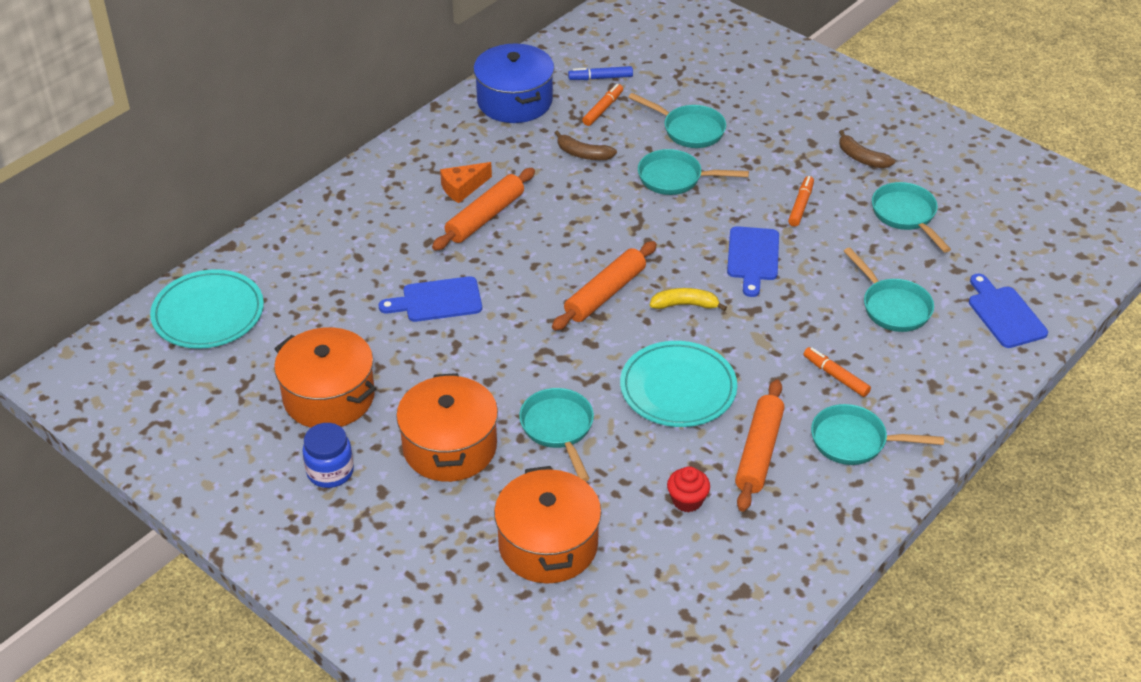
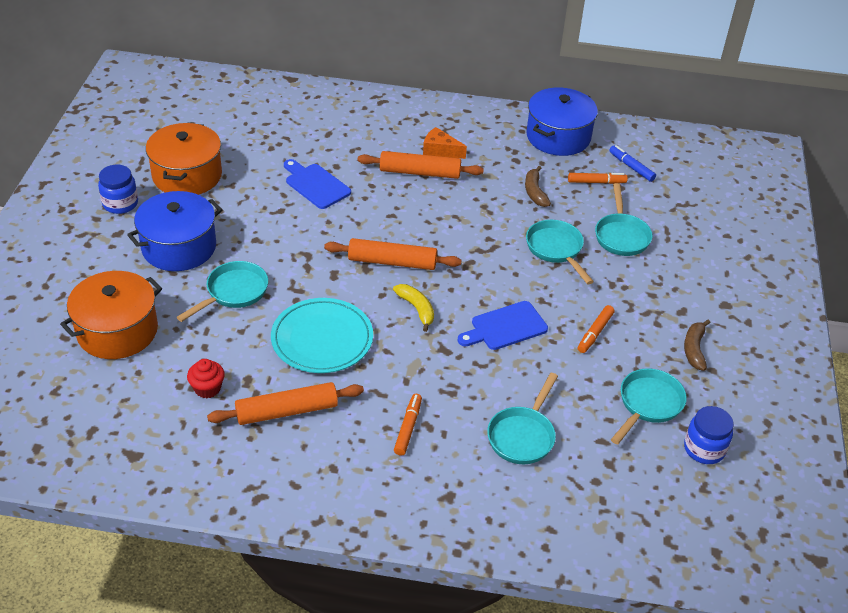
camera: 55 degrees right, 0 degrees up
(208, 314) = (223, 97): turquoise plate -> none
(450, 447) = (179, 247): orange pot -> blue pot
(800, 205) = (595, 333): orange marker -> orange marker turned 135 degrees clockwise
(855, 441) = (341, 467): turquoise pan -> none
(974, 209) = (704, 449): none -> blue jar
(1004, 314) = (581, 518): blue cutting board -> none

